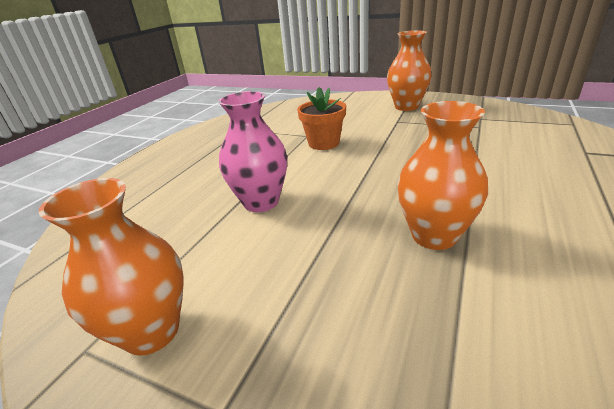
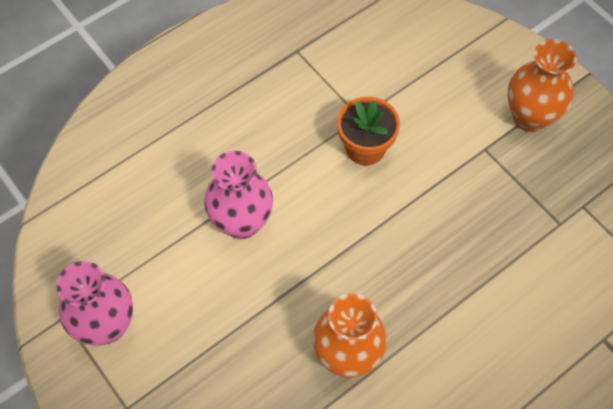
camera: 25 degrees right, 30 degrees up
(151, 331) = (106, 325): orange vase -> pink vase

